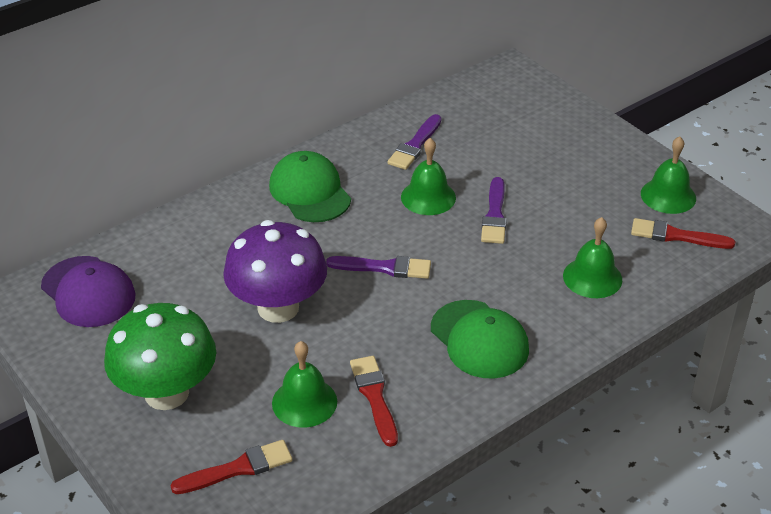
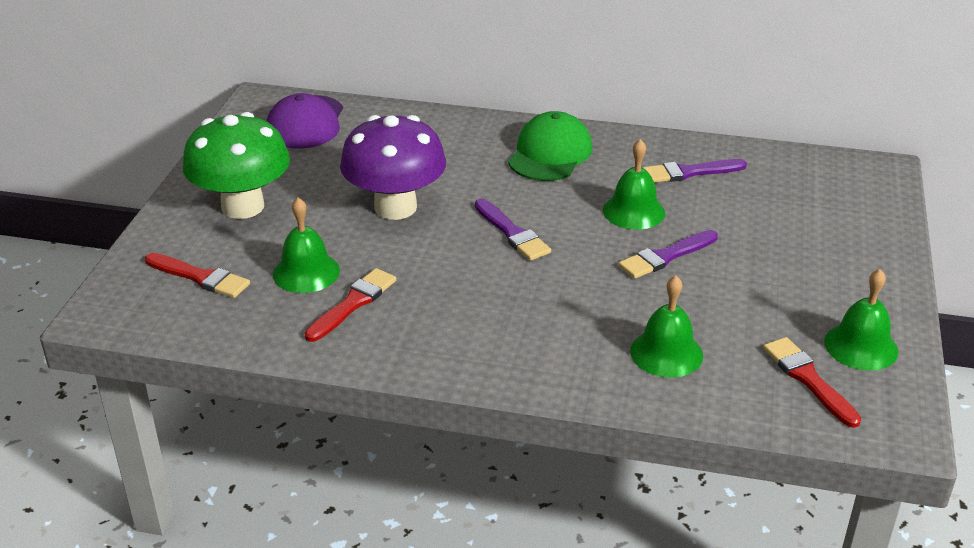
camera: 50 degrees right, 5 degrees down
(479, 340) = (492, 326): green cap -> none

